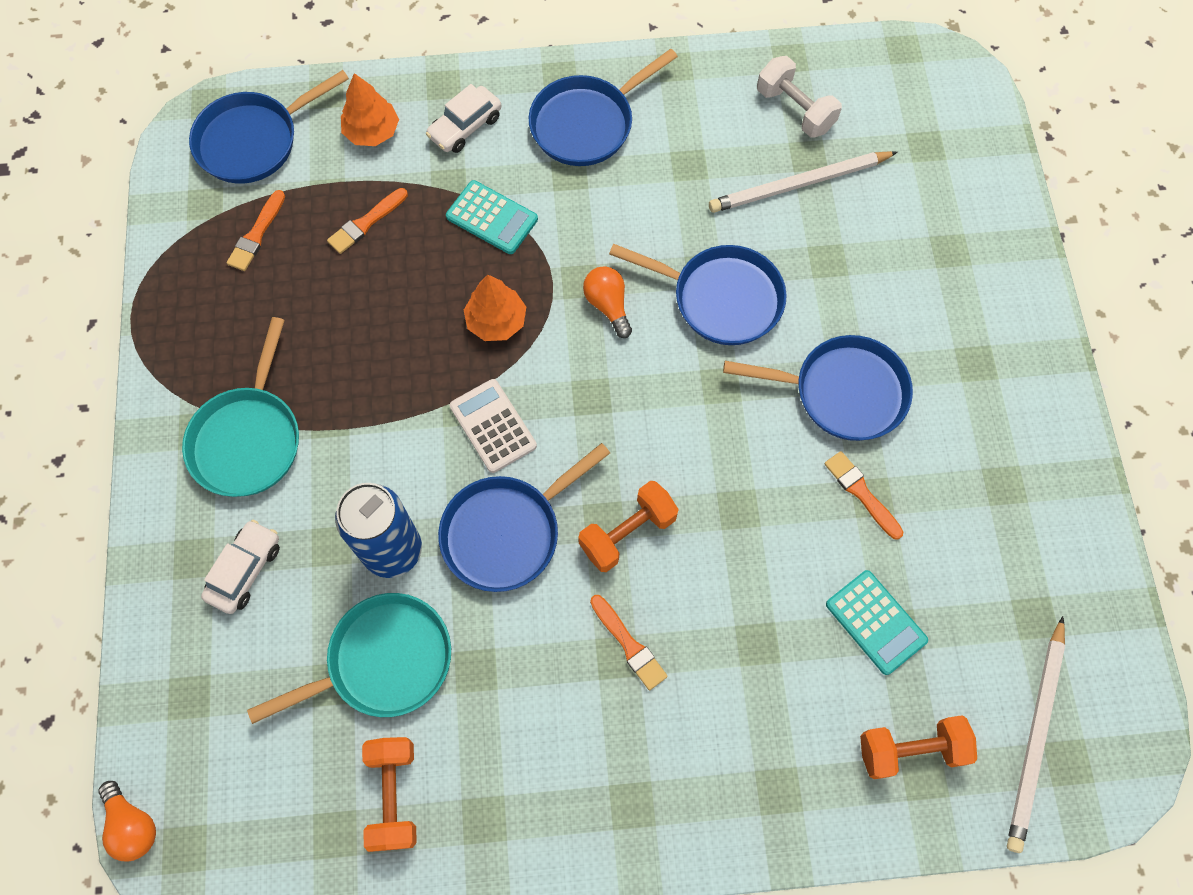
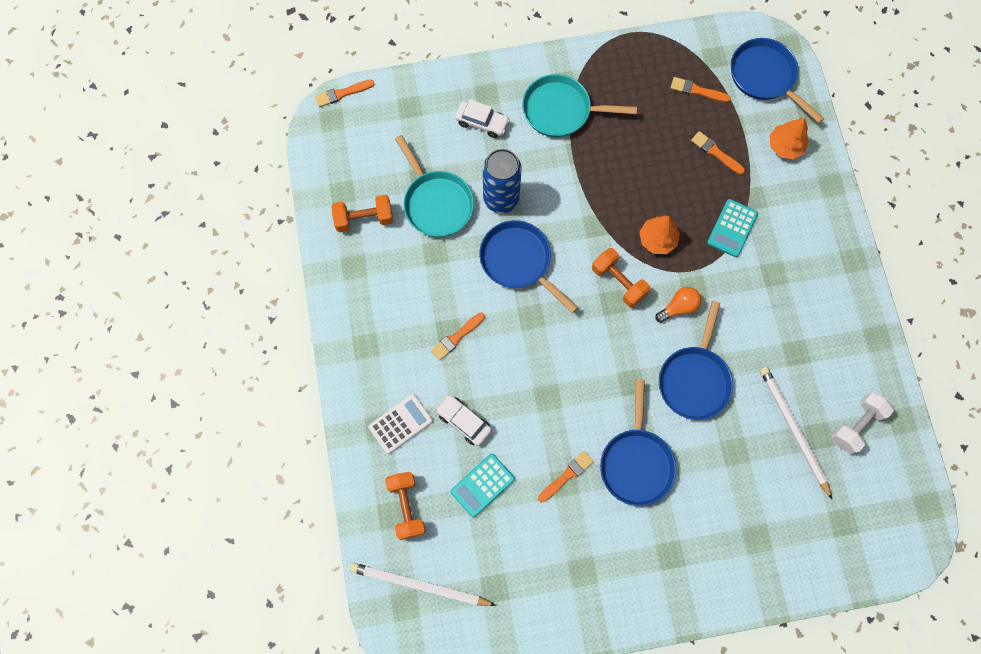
camera: 85 degrees right, 5 degrees up
(133, 825) = (342, 93): orange light bulb -> orange brush
(465, 127) = (799, 203): white car -> white car (464, 421)
(493, 426) = (585, 245): white calculator -> white calculator (400, 424)
(587, 123) = (817, 282): blue pan -> none
(627, 533) = (525, 331): orange dumbbell -> orange dumbbell (618, 282)

